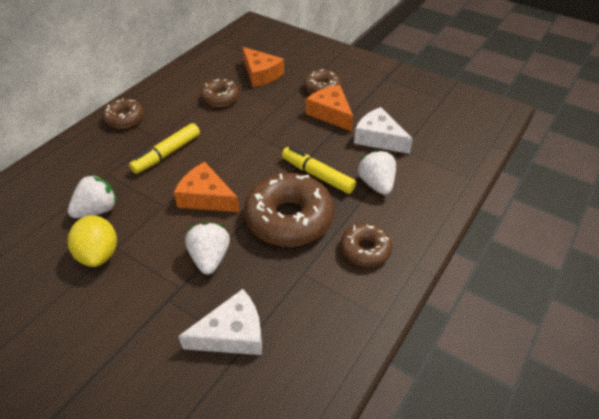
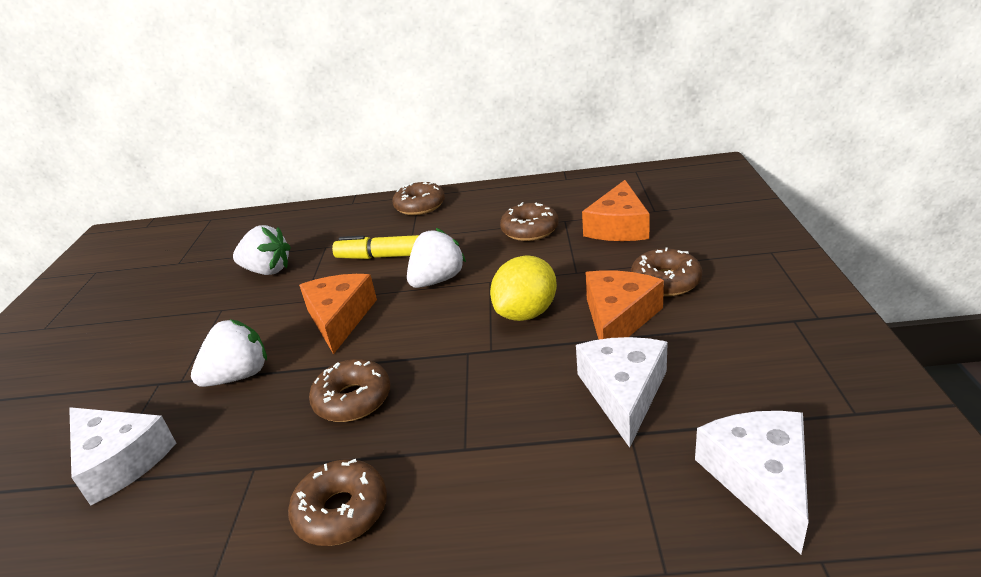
camera: 60 degrees right, 15 degrees down
(99, 254) = (205, 306): yellow lemon -> yellow lemon (526, 313)
(289, 218) = (353, 399): brown donut -> brown donut, size x0.55
(317, 175) = (465, 378): yellow marker -> none
(376, 184) = (506, 447): white strawberry -> white strawberry (437, 280)
(451, 135) = (760, 479): none -> white cheese

